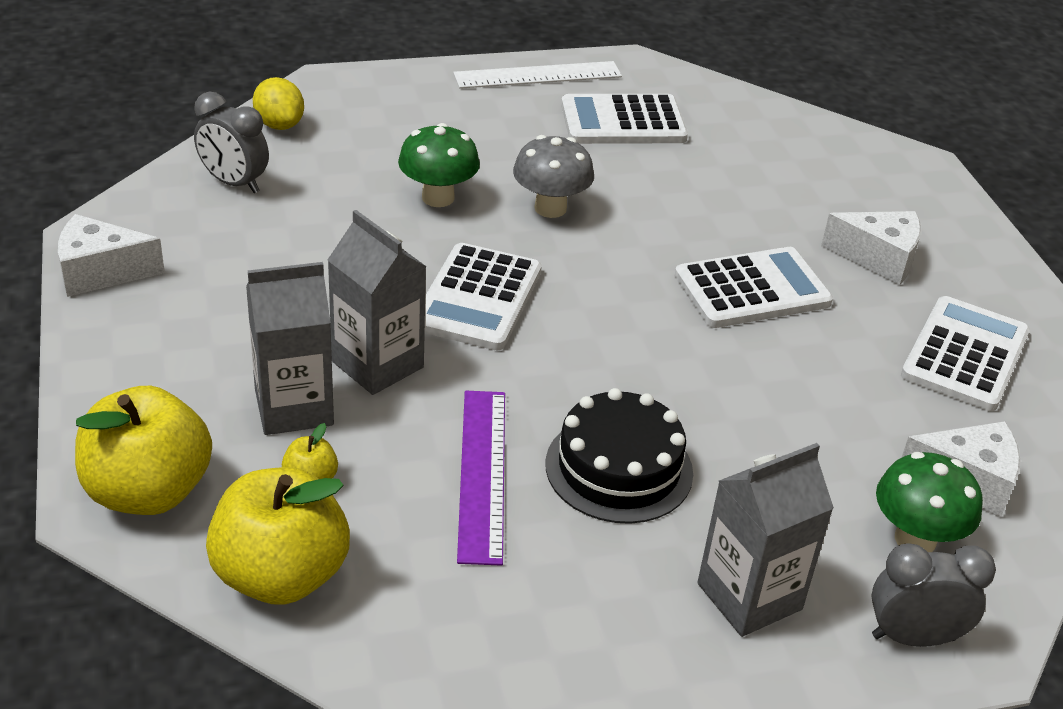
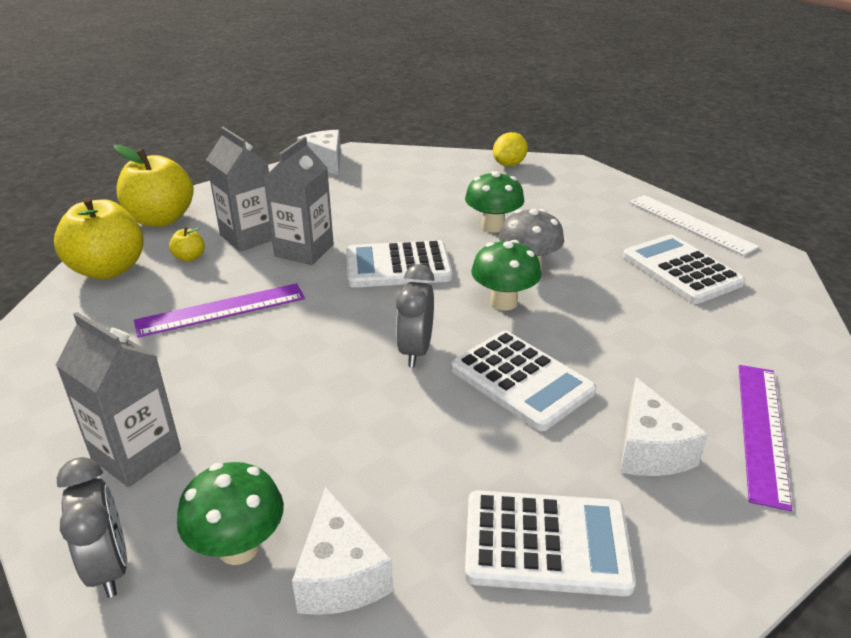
camera: 70 degrees right, 5 degrees down
(234, 183) = (437, 169): grey clock -> grey clock (415, 351)
(610, 250) = (504, 302): none -> green mushroom
(619, 468) = (253, 362): black cake -> none
(878, 195) = (761, 431): none -> purple ruler

